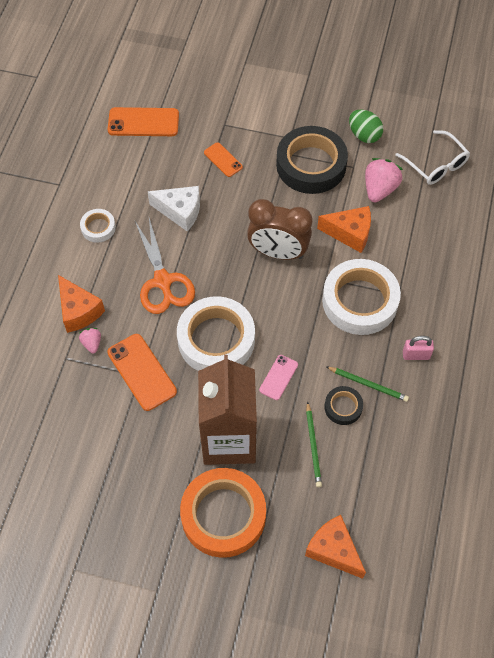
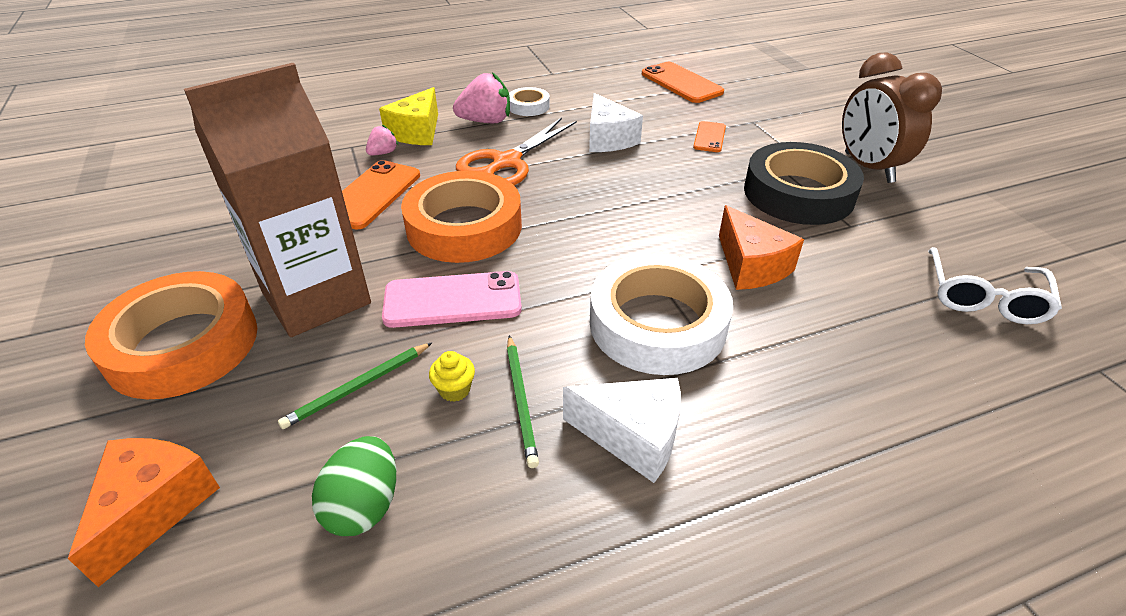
camera: 55 degrees right, 20 degrees down
(78, 311) = (417, 132): orange cheese -> yellow cheese
(216, 339) = (464, 227): white tape -> orange tape
(278, 252) = (642, 221): brown clock -> brown clock (868, 168)
(278, 377) = (452, 300): pink phone -> pink phone, size x1.73
(343, 407) = (454, 390): black tape -> yellow cupcake
(364, 135) = (908, 214): green egg -> green egg (364, 506)
(379, 189) = (856, 262): pink strawberry -> pink strawberry (486, 121)
(416, 355) = (632, 436): pink padlock -> white cheese

